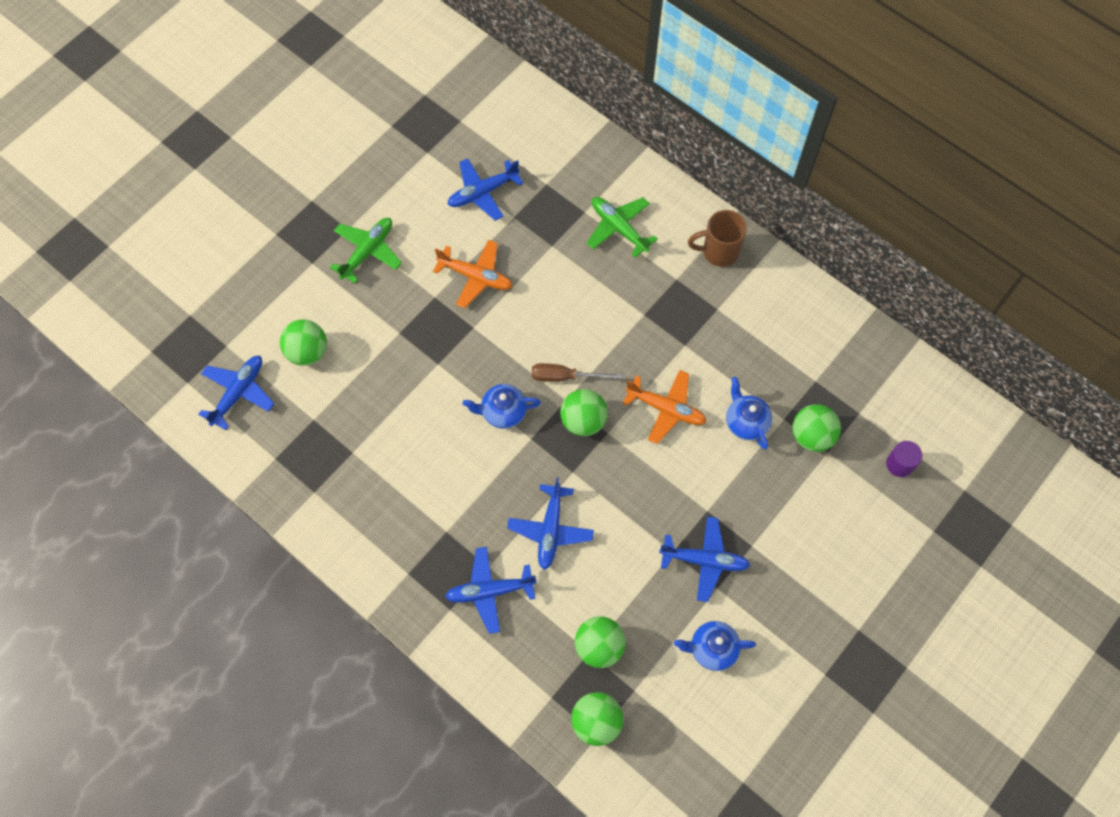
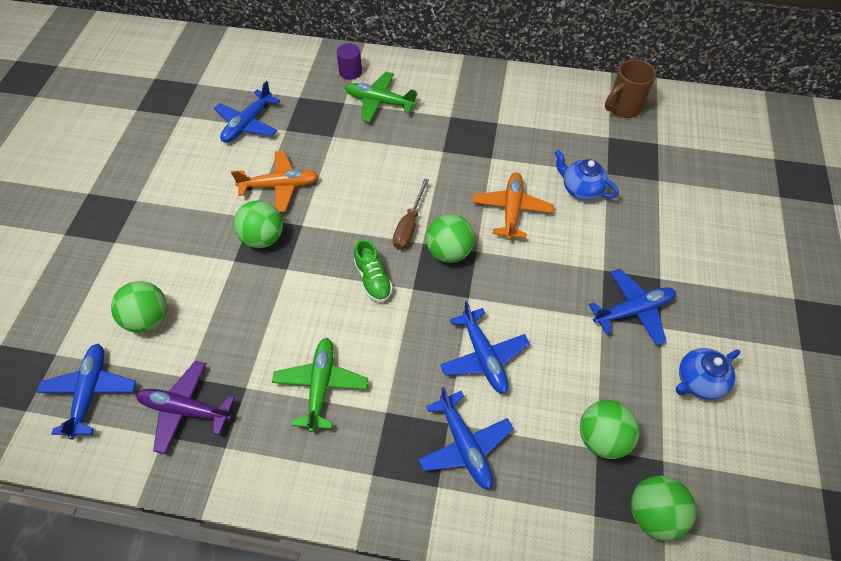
camera: 30 degrees left, 10 degrees down
(299, 445) = (185, 409): none -> purple plane
(368, 251) = (165, 209): green plane -> green plane (321, 385)
(489, 591) = (465, 445): blue plane -> blue plane turned 75 degrees counterclockwise
(503, 412) = (373, 279): blue teapot -> green shoe
(564, 377) = (409, 225): brown screwdriver -> brown screwdriver turned 45 degrees counterclockwise
(666, 409) = (511, 209): orange plane -> orange plane turned 75 degrees counterclockwise
(718, 252) = (469, 86): brown mug -> brown mug (623, 108)
(811, 436) = (637, 175): green ball -> green ball (263, 238)
(899, 464) = (715, 163): purple cylinder -> purple cylinder (350, 72)

